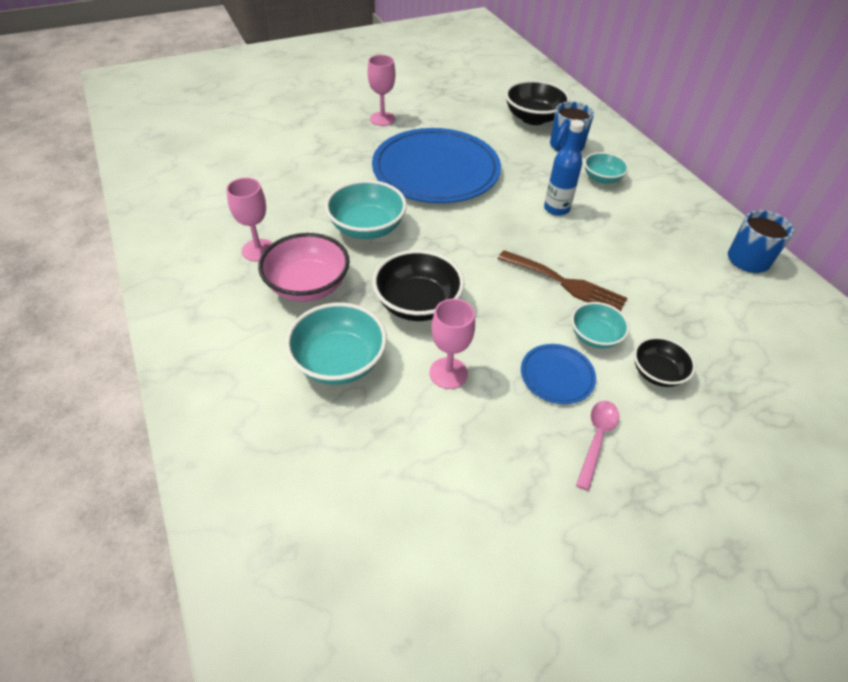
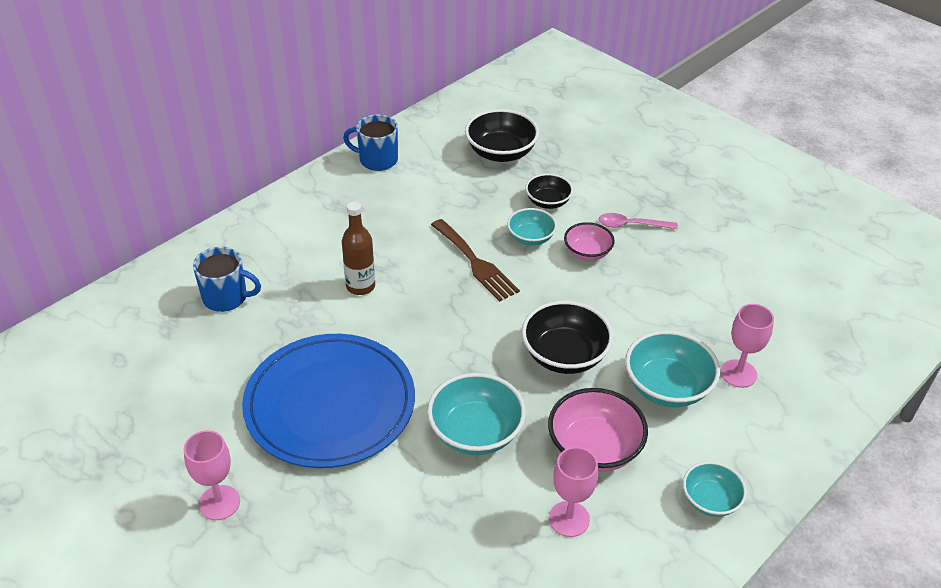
camera: 110 degrees left, 5 degrees down
(448, 373) = (629, 314): pink goblet -> pink goblet (738, 373)
(533, 118) = (164, 338): black bowl -> black bowl (501, 153)
(556, 209) = (360, 286): blue bottle -> brown bottle
(557, 375) = (587, 252): blue plate -> pink bowl
(566, 284) = (475, 263): brown fork -> brown fork turned 135 degrees clockwise
(602, 178) = (285, 260): turquoise bowl -> turquoise bowl (710, 500)

